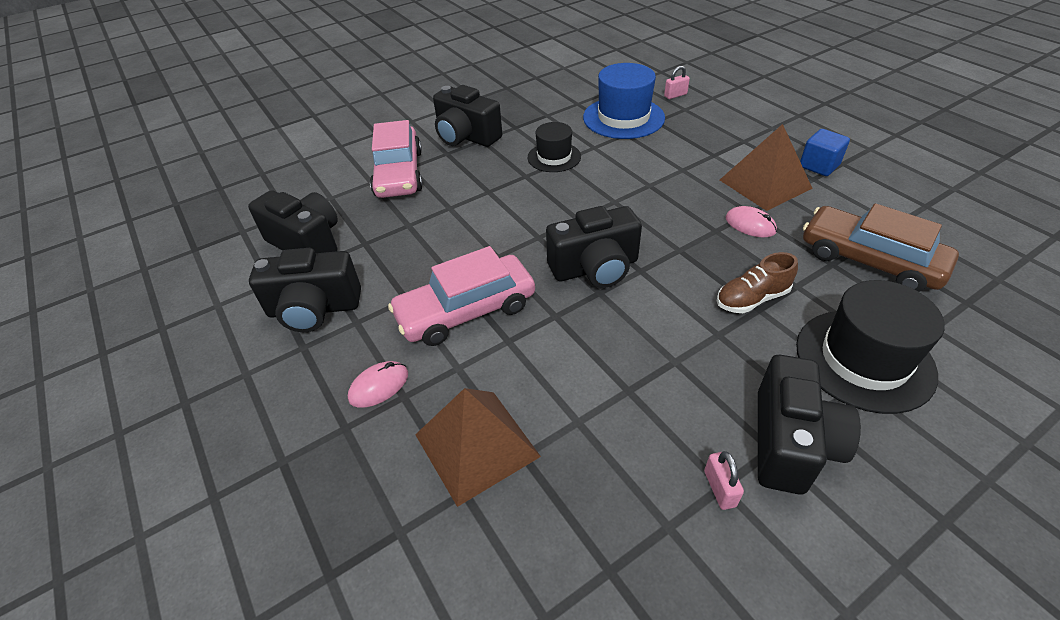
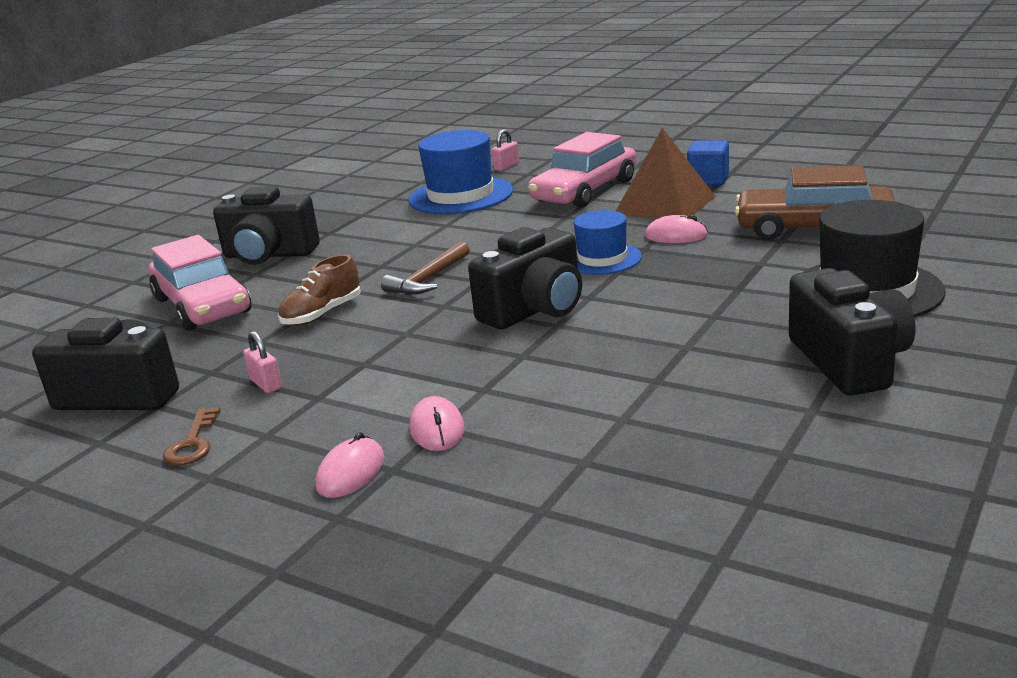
camera: 25 degrees left, 20 degrees down
(314, 309) = (192, 443): black camera -> brown key
(454, 368) = (437, 429): none -> pink mouse
(466, 310) = (407, 383): pink car -> pink car (584, 191)
(476, 445) = (522, 473): brown pyramid -> none
(546, 203) = (428, 279): none -> brown hammer
(554, 157) = (403, 243): black hat -> none
(677, 230) = (602, 259): none -> blue hat
(719, 488) = (811, 412): pink padlock -> pink padlock (266, 384)
(752, 299) = (725, 283): brown shoe -> brown shoe (322, 314)

